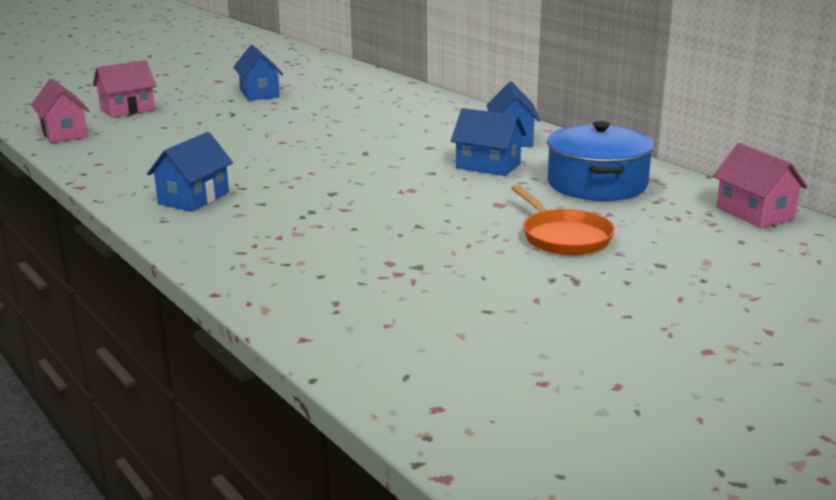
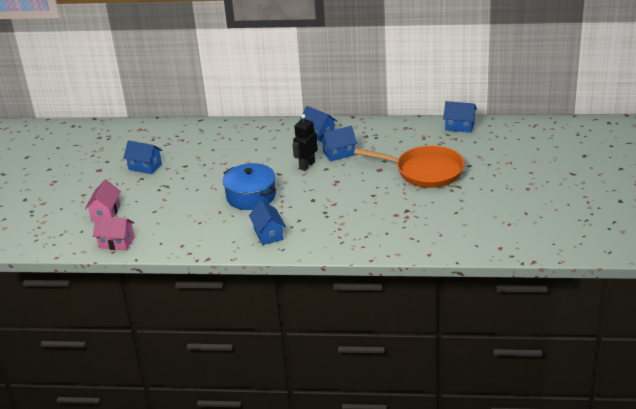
camera: 45 degrees left, 10 degrees up
(417, 160) = (307, 165): none -> black robot
(563, 237) = (425, 171): orange pan -> orange pan, size x1.70
(597, 184) = (391, 140): blue pot -> blue pot (251, 196)
(754, 213) = (459, 126): pink house -> blue house

